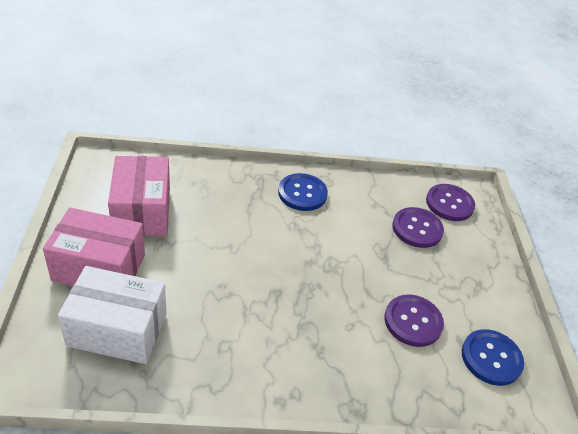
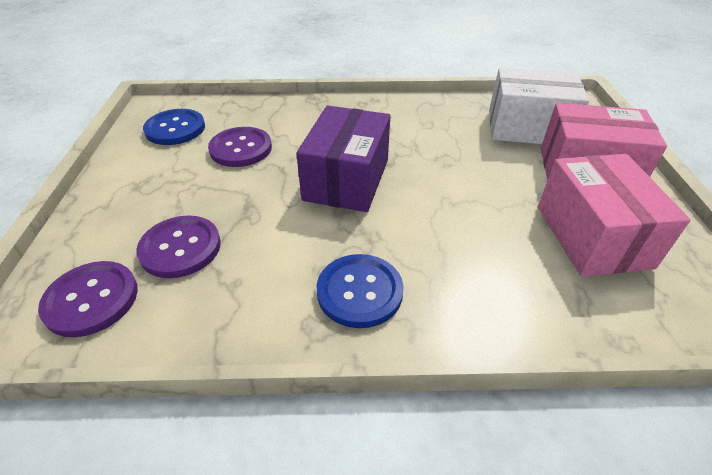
camera: 175 degrees left, 0 degrees up
(311, 275) = (346, 180): none -> purple box

